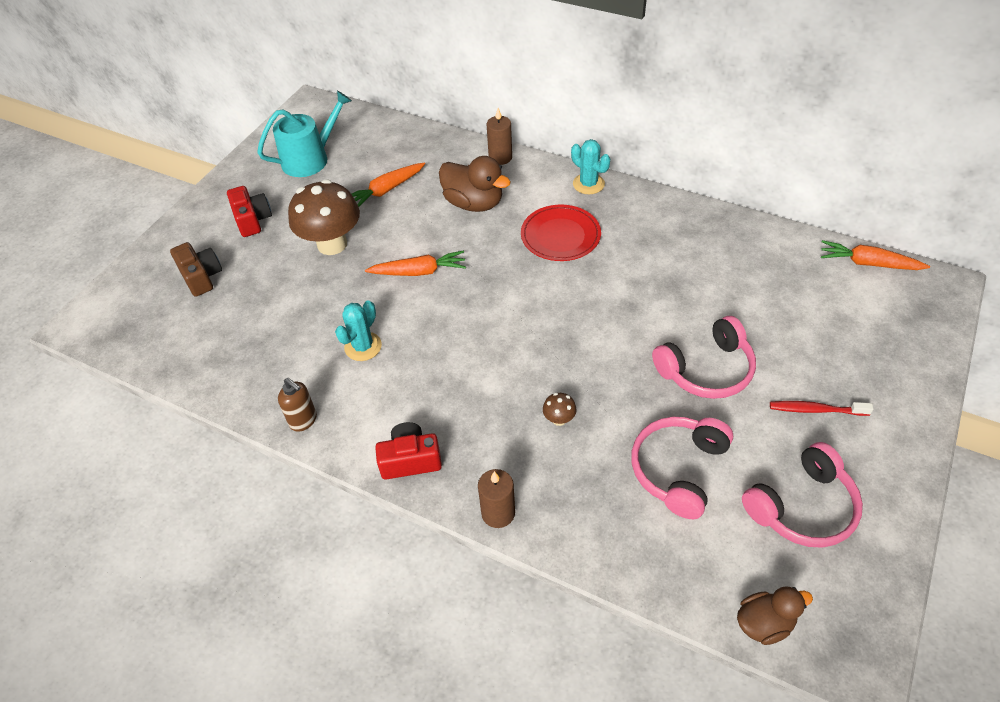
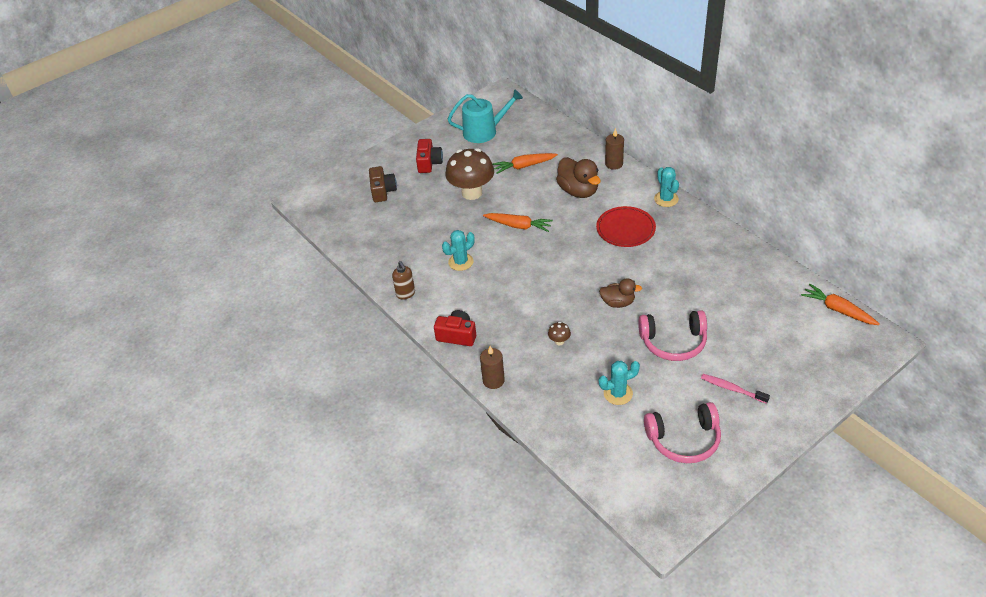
camera: 25 degrees right, 5 degrees down
(679, 469) = (618, 393): pink headphones -> turquoise cactus
(764, 623) = (618, 490): brown duck -> brown duck (618, 303)
(815, 410) = (732, 389): red toothbrush -> pink toothbrush

